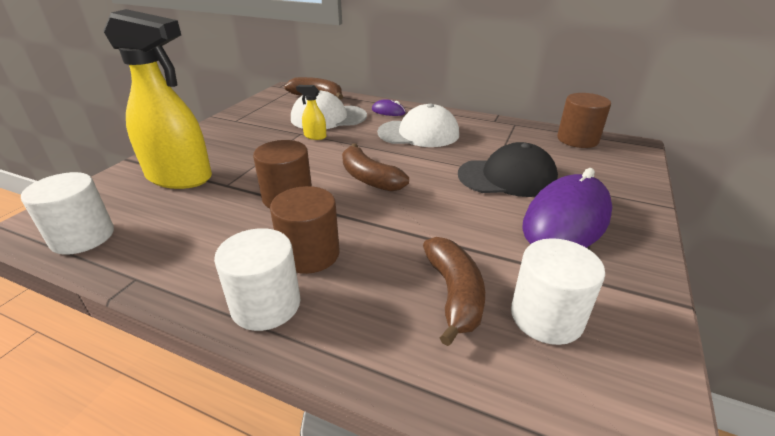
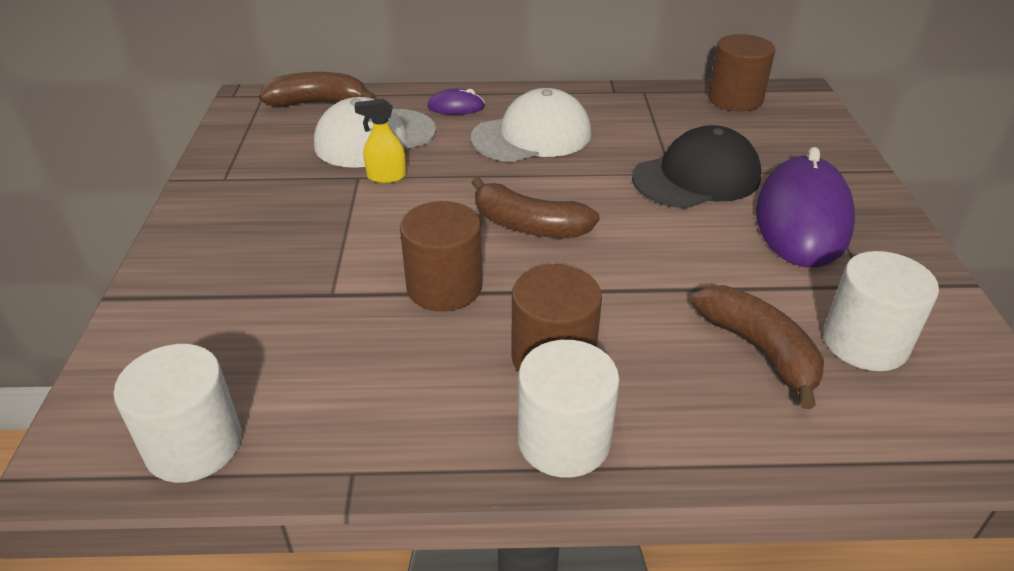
camera: 25 degrees left, 5 degrees up
(180, 177) = (242, 303): yellow spray bottle -> none

